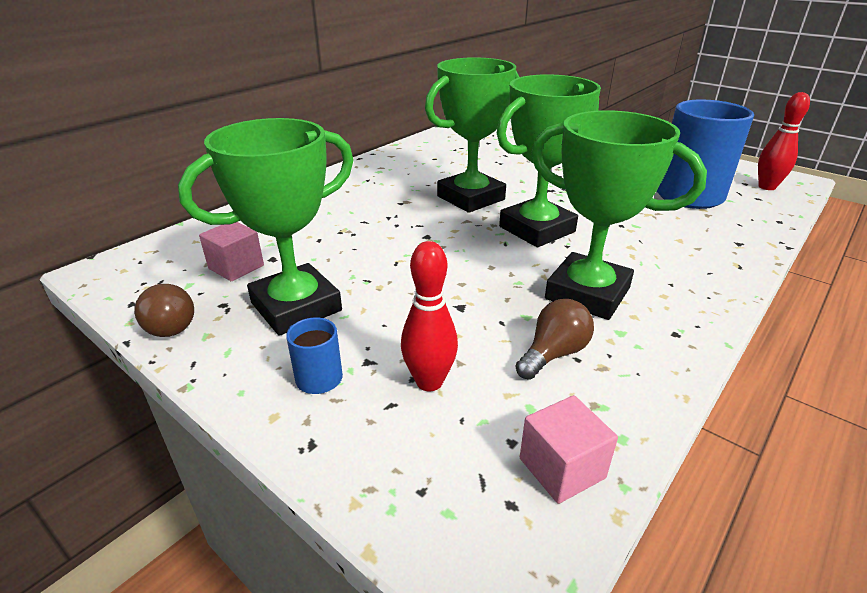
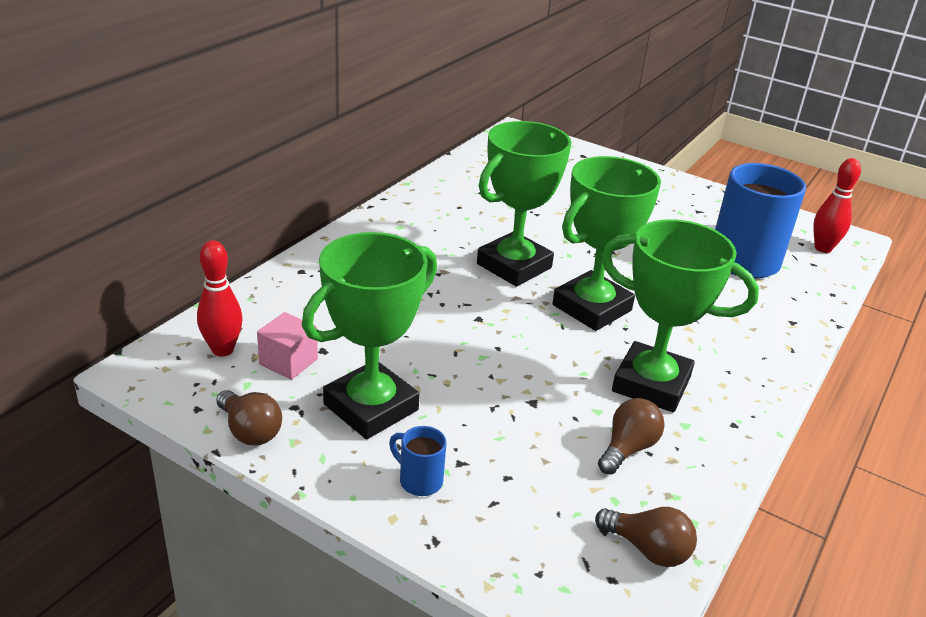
camera: 10 degrees left, 0 degrees up
(429, 382) = (522, 480): red bowling pin -> red bowling pin (222, 350)
(562, 468) = (647, 549): pink cube -> brown light bulb

